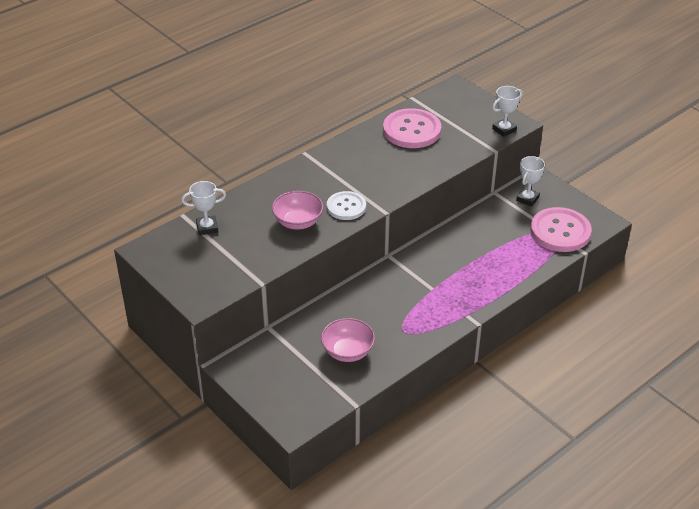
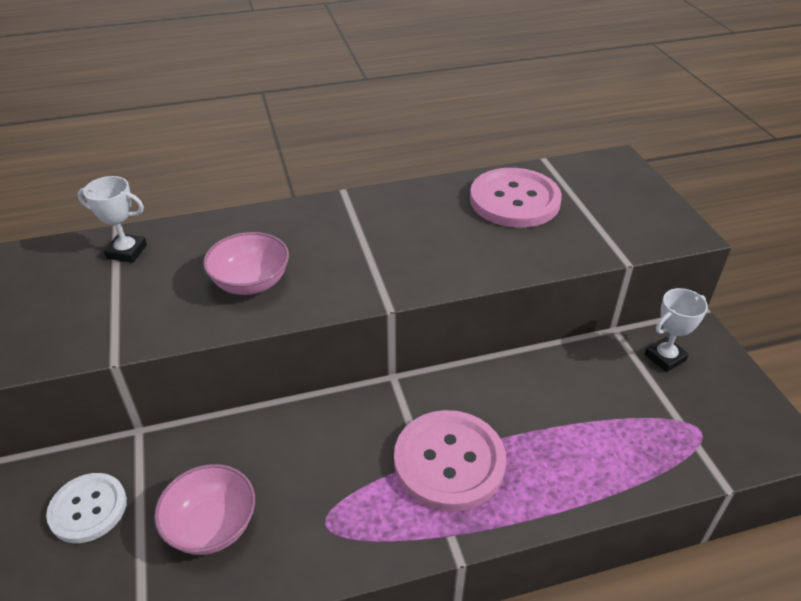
camera: 25 degrees right, 0 degrees up
(346, 207) = (337, 281): white button -> white button (88, 509)
(504, 130) = (660, 236): white trophy -> none
(560, 231) = (698, 432): pink button -> pink button (449, 461)

